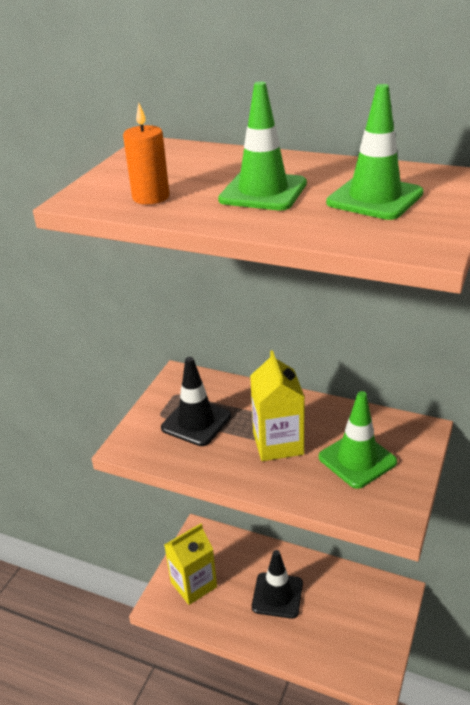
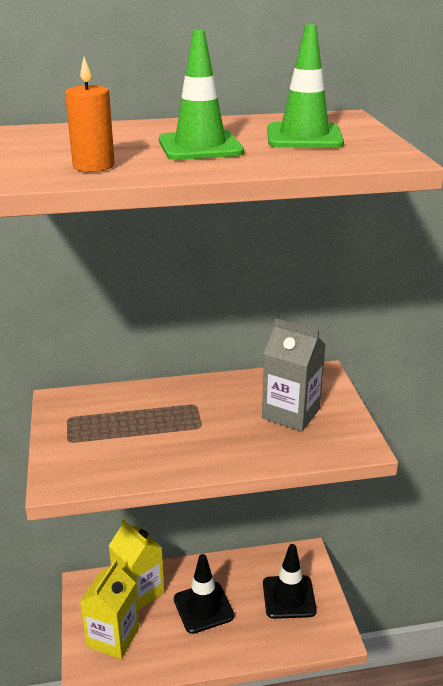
camera: 35 degrees left, 5 degrees down
(196, 422) = (114, 434): black traffic cone -> black traffic cone (289, 597)
(278, 443) = (210, 425): yellow carton -> yellow carton (139, 591)
(357, 460) = (291, 413): green traffic cone -> grey carton

